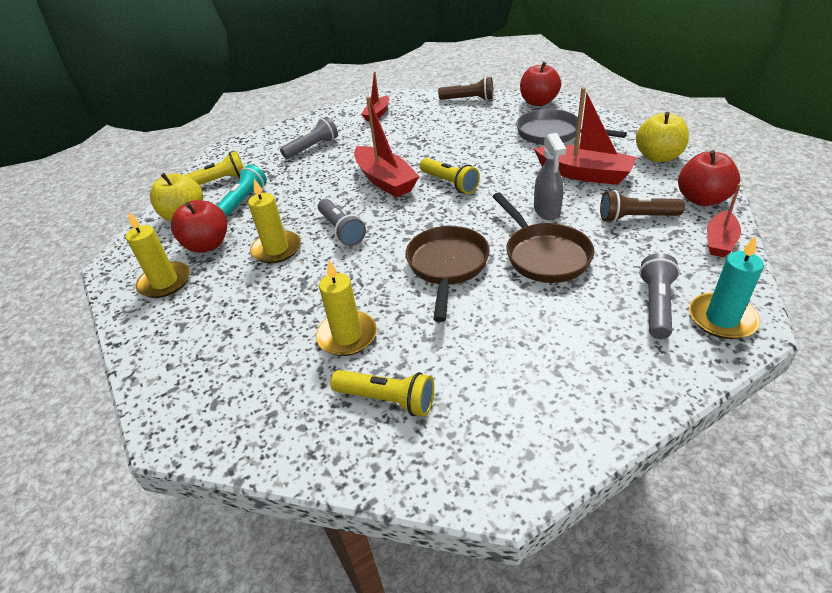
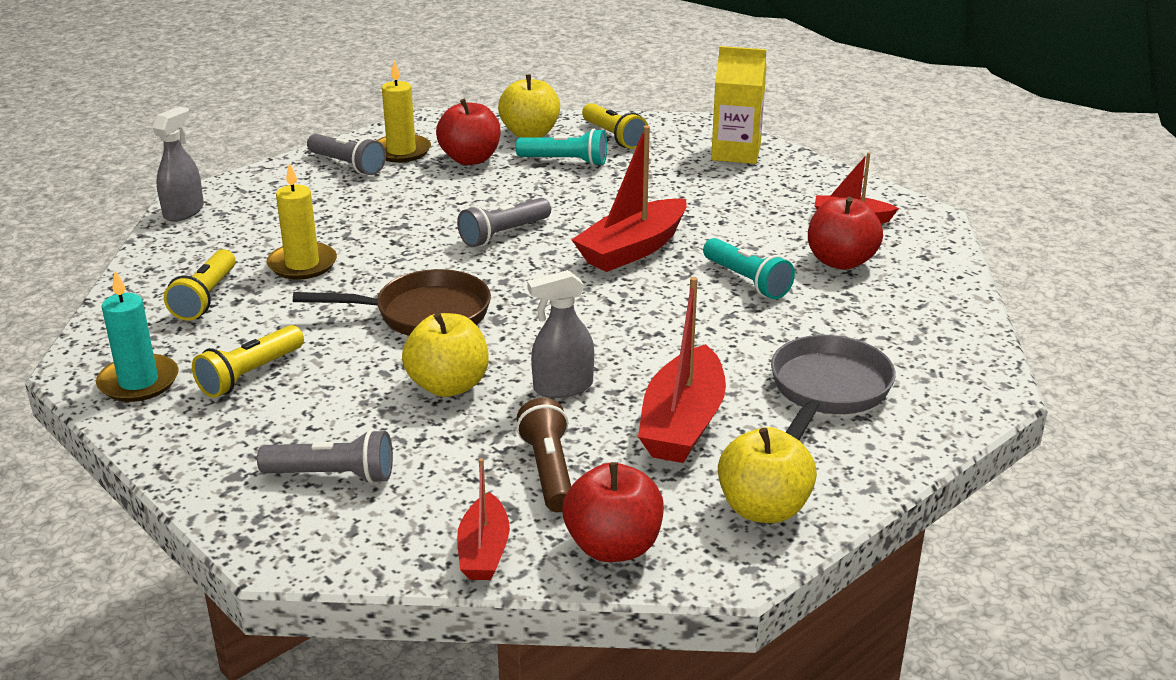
camera: 75 degrees right, 10 degrees down
(194, 435) = (184, 211): none -> grey spray bottle
(275, 140) = (736, 153): none -> yellow carton
(276, 249) = (461, 200): yellow candle -> none
(312, 148) = (720, 183): grey flashlight -> grey flashlight (347, 165)
(437, 147) = (747, 281): none -> turquoise flashlight
(449, 183) = (632, 301): yellow flashlight -> yellow flashlight (250, 374)
(468, 99) = (946, 297): brown flashlight -> none
(538, 102) = (964, 374): red apple -> red apple (841, 261)
(543, 255) = (448, 386): brown pan -> yellow apple
(719, 241) = (484, 551): red boat -> red boat turned 105 degrees counterclockwise
(722, 319) = (299, 529): turquoise candle -> turquoise candle (138, 382)

